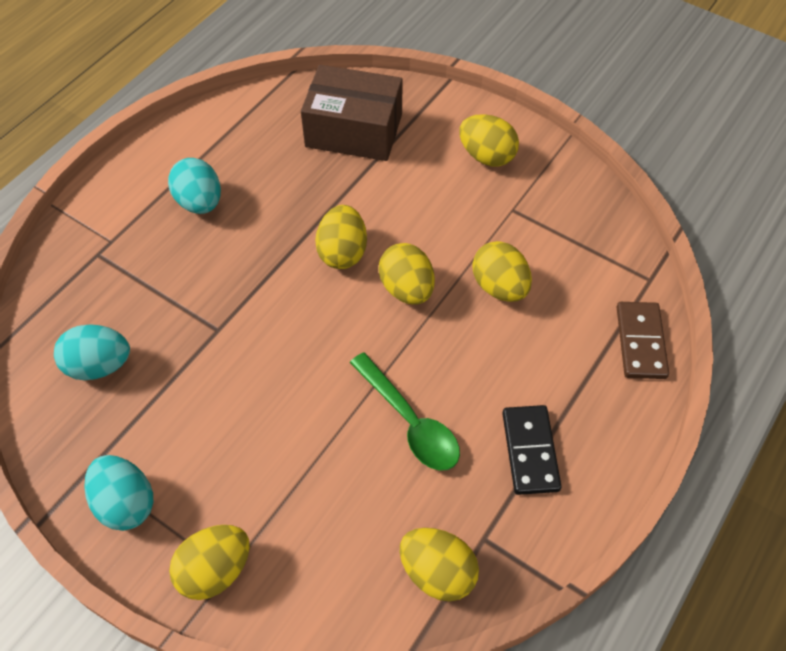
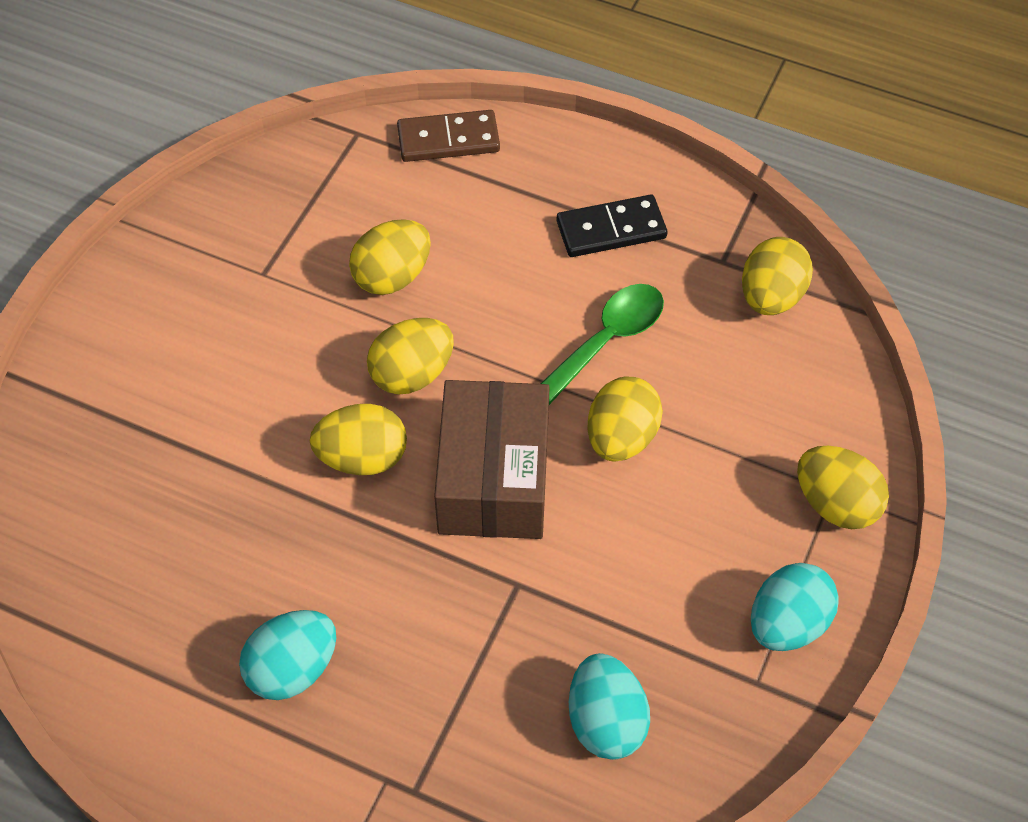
camera: 100 degrees left, 0 degrees up
(354, 130) = (125, 484): brown box -> brown box (493, 478)
(486, 156) = (167, 311): yellow egg -> yellow egg (621, 437)

